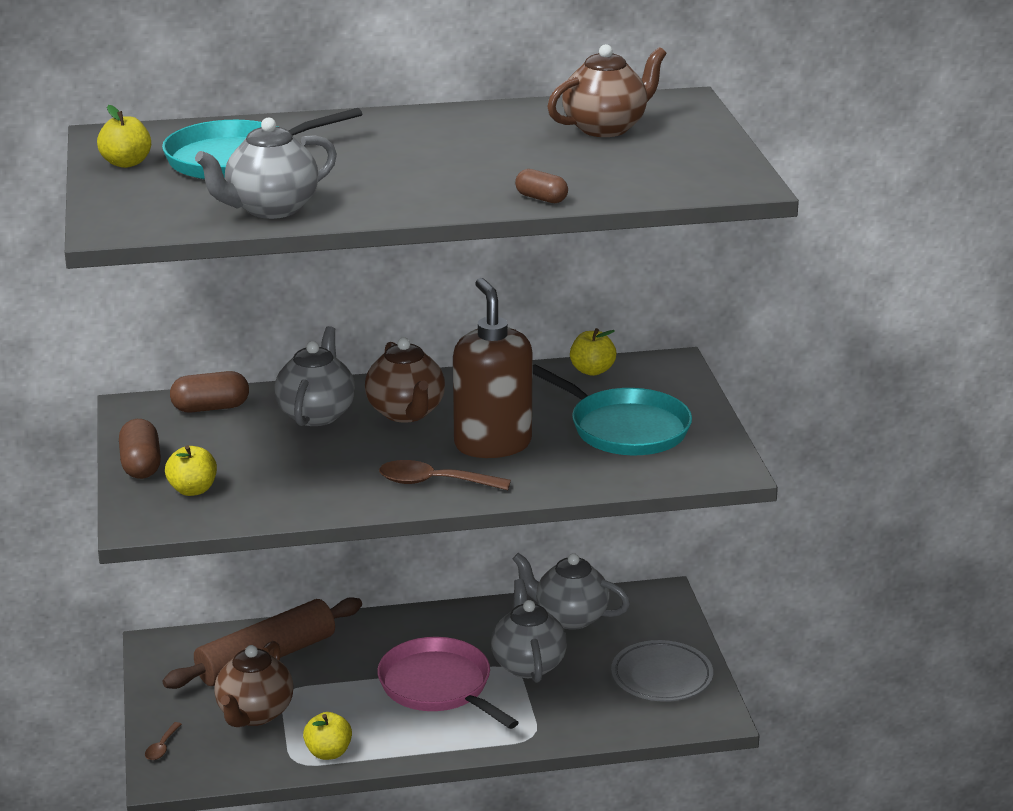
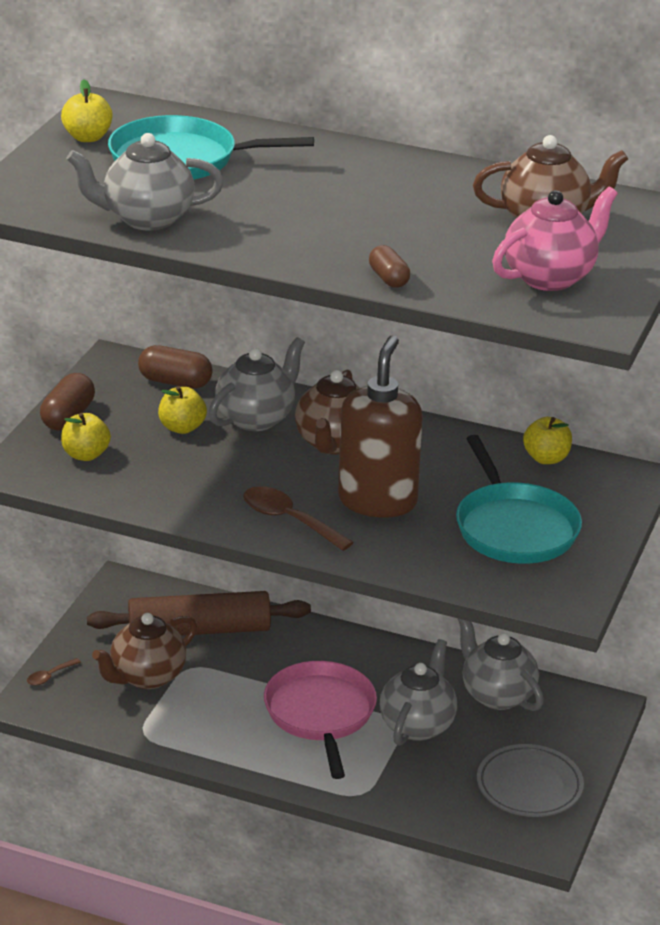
camera: 30 degrees right, 5 degrees up
(328, 753) = (176, 736): yellow apple -> yellow apple (182, 428)
(666, 165) = (550, 277): none -> pink teapot

